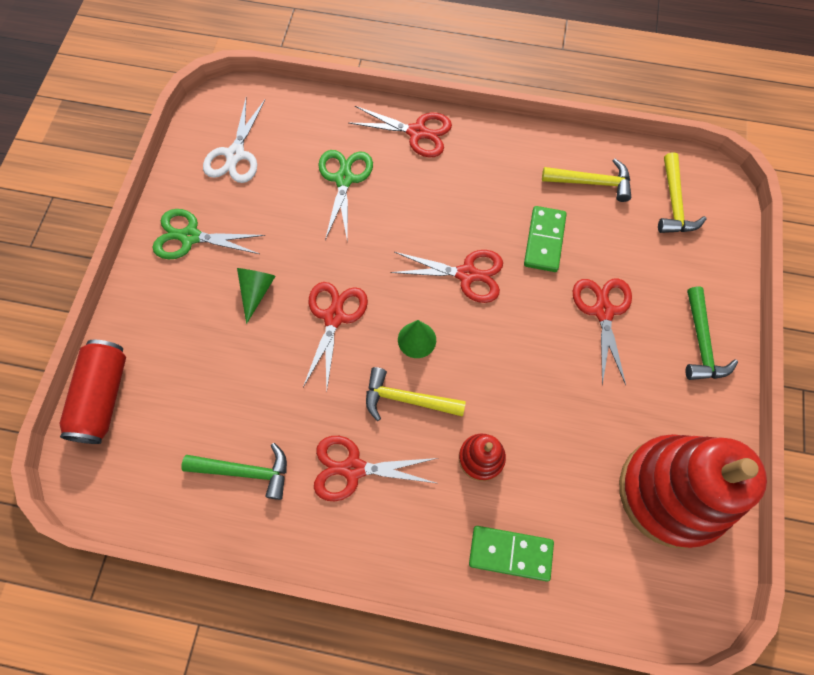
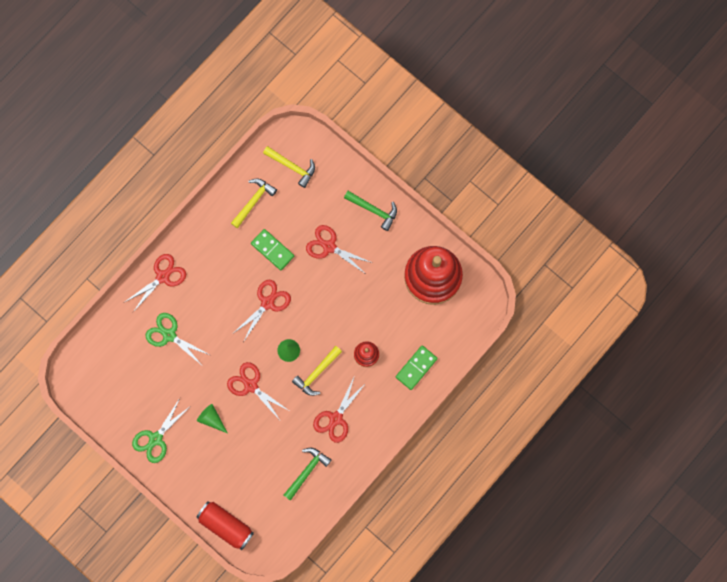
camera: 60 degrees left, 10 degrees up
(235, 154) = (115, 388): white scissors -> none

